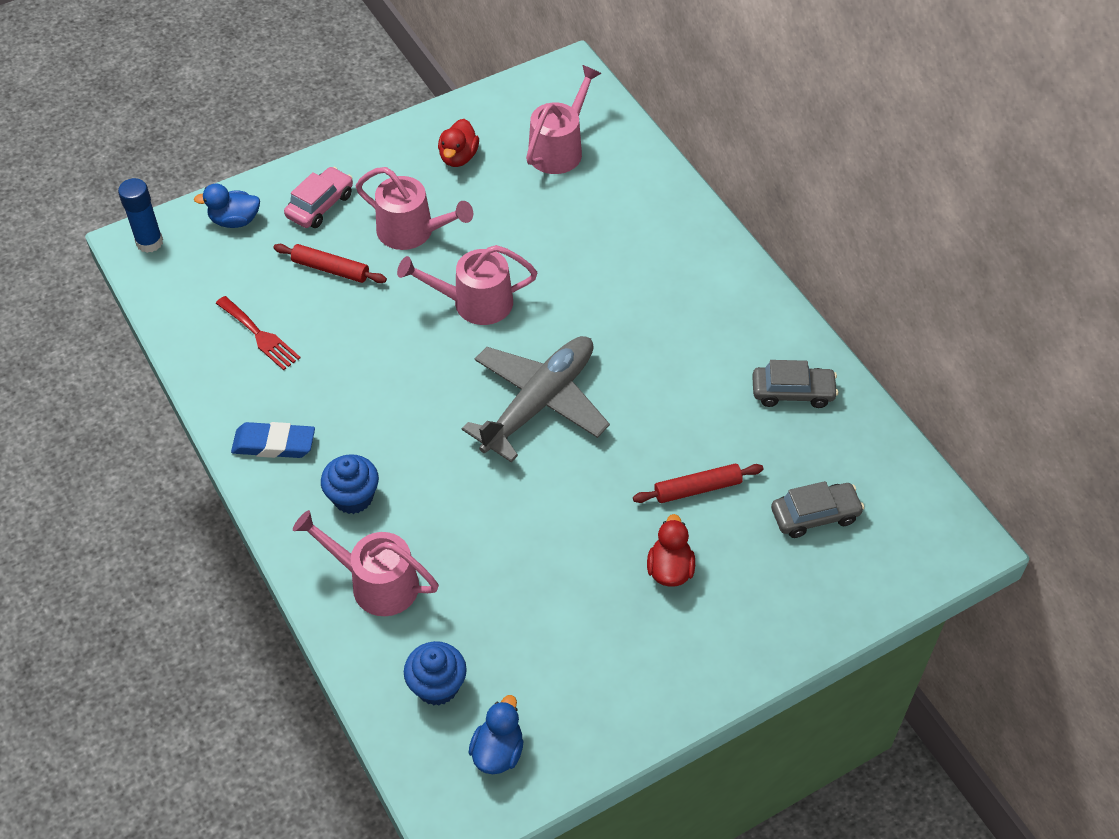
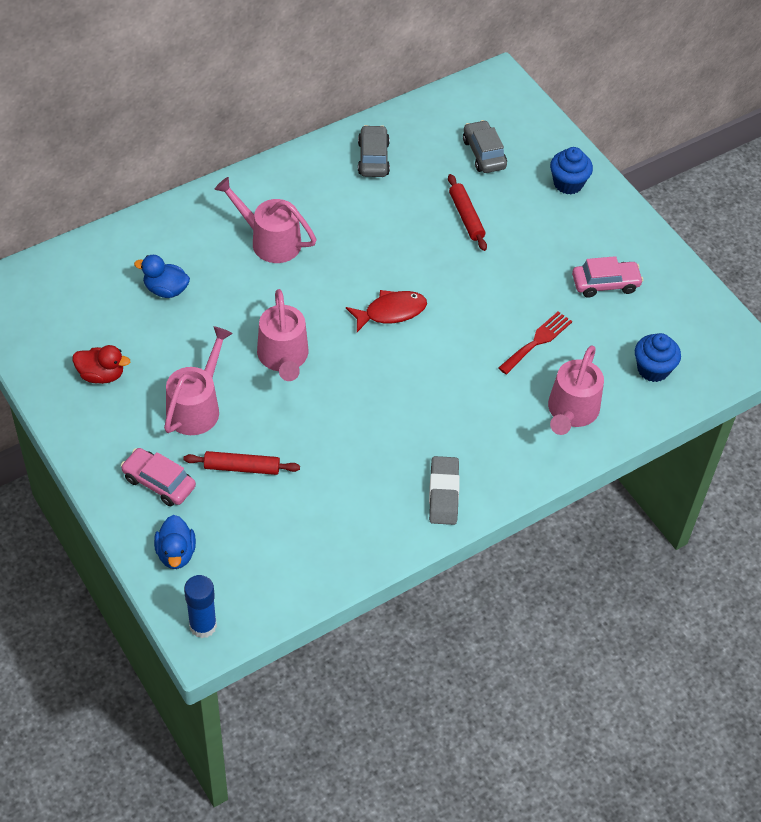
camera: 95 degrees left, 0 degrees up
(260, 335) = (323, 516): red fork -> red fork (537, 341)
(274, 444) = (443, 493): blue eraser -> grey eraser
(330, 269) = (242, 467): red rolling pin -> red rolling pin turned 75 degrees clockwise
(353, 497) = (493, 432): blue cupcake -> blue cupcake (568, 183)
(498, 751) = (697, 332): blue duck -> blue duck (166, 290)
(539, 403) = (391, 312): grey plane -> red fish
(559, 148) = (96, 299): pink watering can -> pink watering can (269, 241)
(585, 643) = (605, 284): none -> pink car
(670, 569) = (538, 235): red duck -> none

